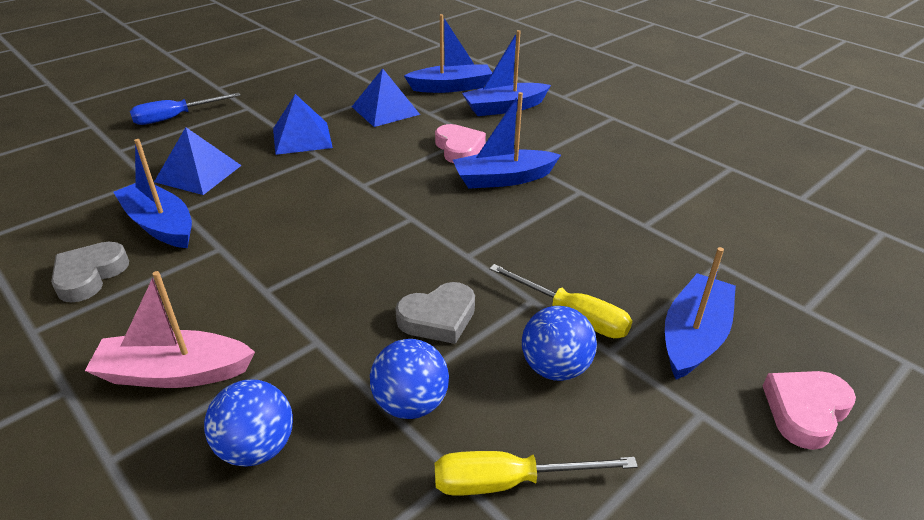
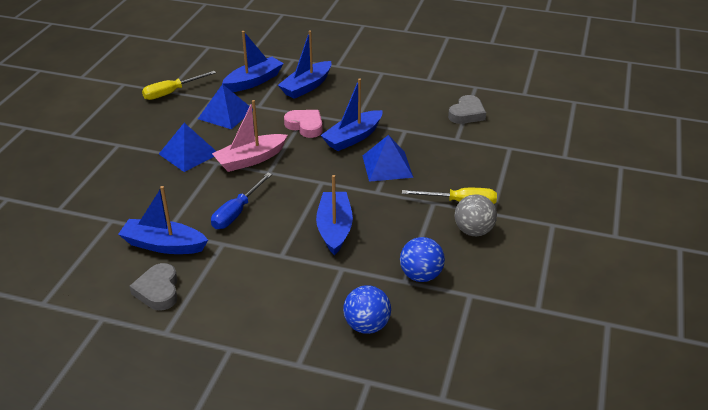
camera: 30 degrees left, 0 degrees up
(175, 373) = (282, 314): pink boat -> pink boat (250, 159)
(176, 118) = (70, 170): blue screwdriver -> blue screwdriver (237, 212)
(198, 173) = (144, 203): blue pyramid -> blue pyramid (387, 166)
(438, 318) = (394, 231): grey heart -> grey heart (467, 114)
(509, 482) = (495, 287): yellow screwdriver -> yellow screwdriver (172, 92)
(555, 368) = (473, 231): blue ball -> grey ball
(693, 337) = (524, 190): blue boat -> blue boat (334, 229)
(805, 411) = (593, 205): pink heart -> none

